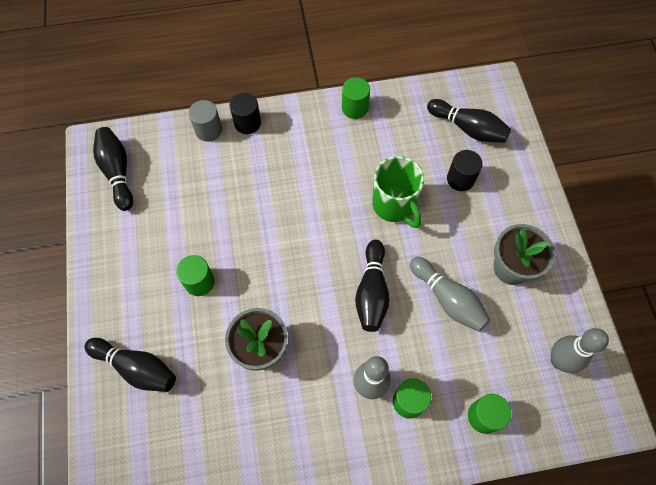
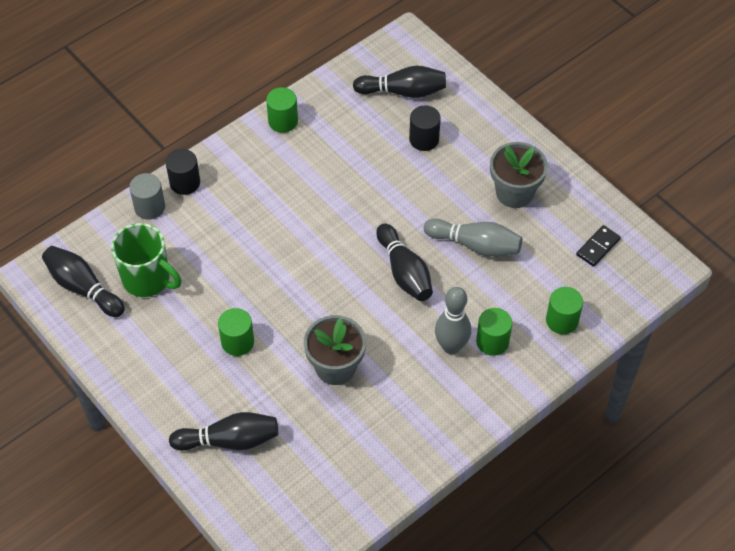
camera: 30 degrees left, 10 degrees down
(394, 205) = (377, 190): green mug -> green mug (147, 279)
(559, 361) = (598, 247): grey bowling pin -> black domino

